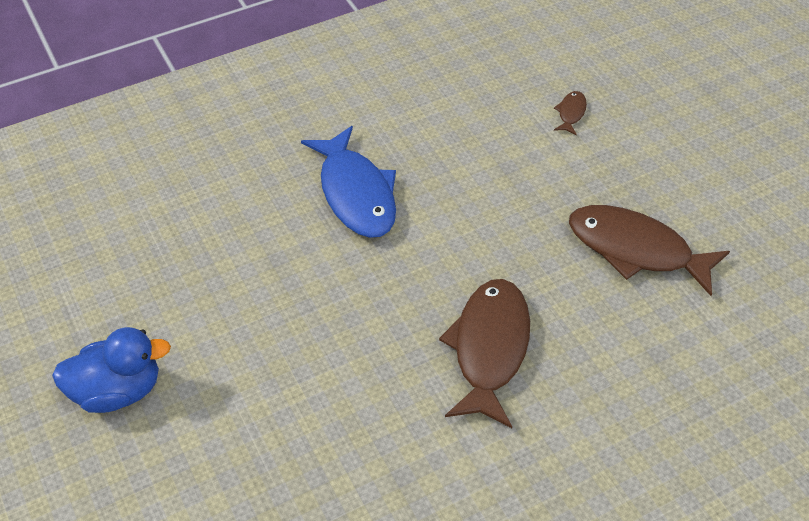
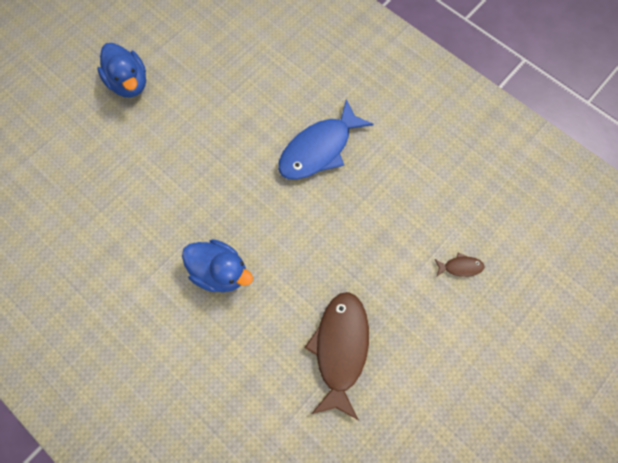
camera: 70 degrees right, 20 degrees up
(489, 348) = (220, 272): brown fish -> blue duck

